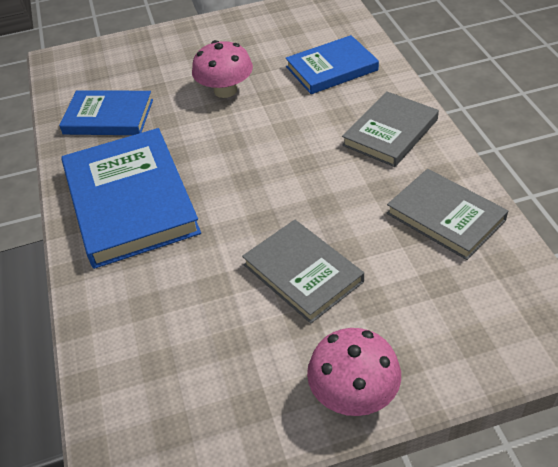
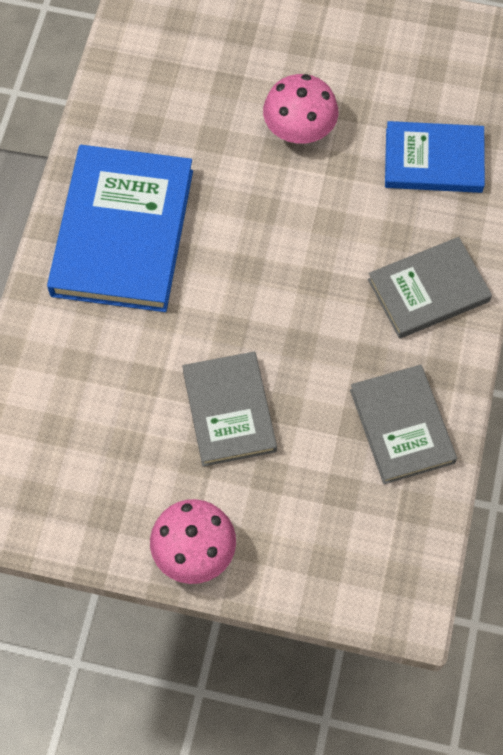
camera: 25 degrees right, 20 degrees up
(108, 117) = (158, 99): blue book -> none

